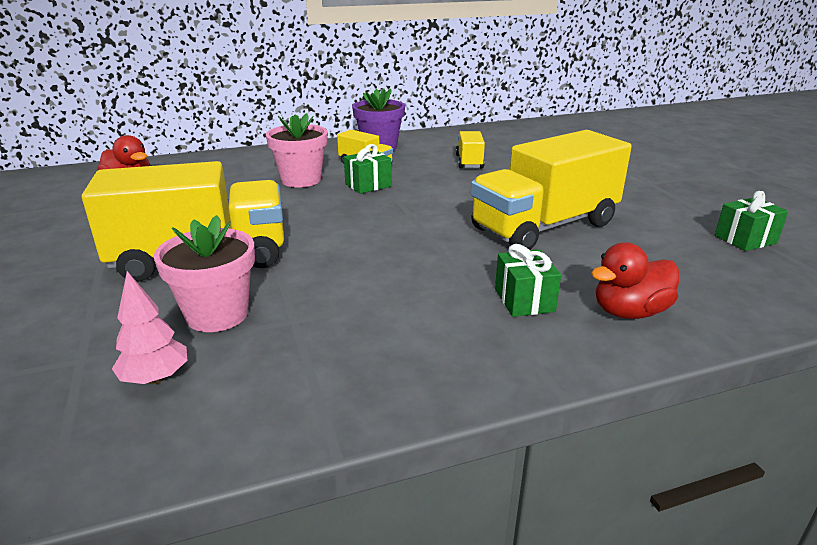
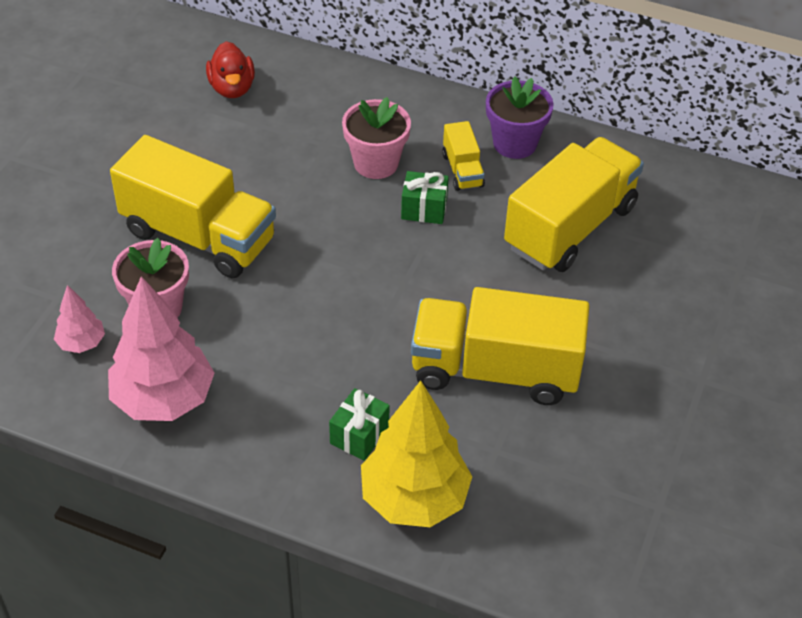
camera: 40 degrees right, 20 degrees up
(314, 371) = (164, 399): none -> pink tree
(469, 162) = (570, 227): yellow truck -> yellow truck, size x2.18
(629, 312) = (414, 498): red duck -> yellow tree
(745, 239) = (645, 507): green gift -> none

